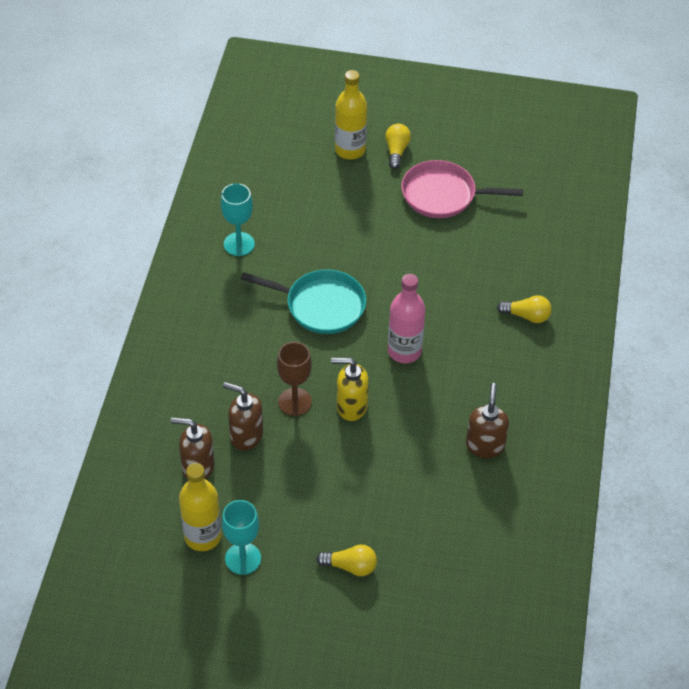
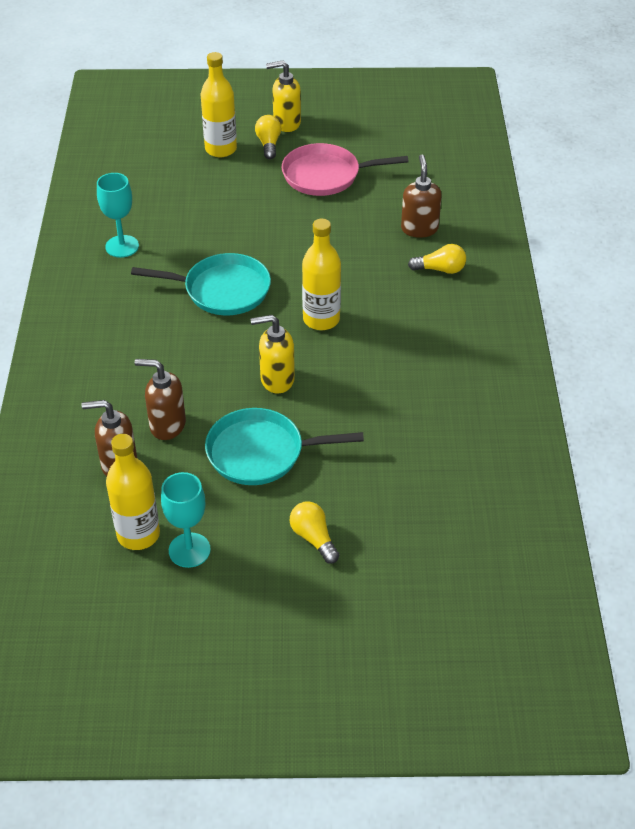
camera: 10 degrees left, 5 degrees down
(295, 402) = (214, 384): brown goblet -> none
(322, 476) = (260, 452): none -> turquoise pan
(350, 566) = (313, 538): yellow light bulb -> yellow light bulb turned 120 degrees counterclockwise
(404, 351) = (321, 319): pink bottle -> yellow bottle
(418, 129) = (286, 123): none -> yellow soap dispenser
(485, 445) = (430, 395): brown soap dispenser -> brown soap dispenser (419, 228)

